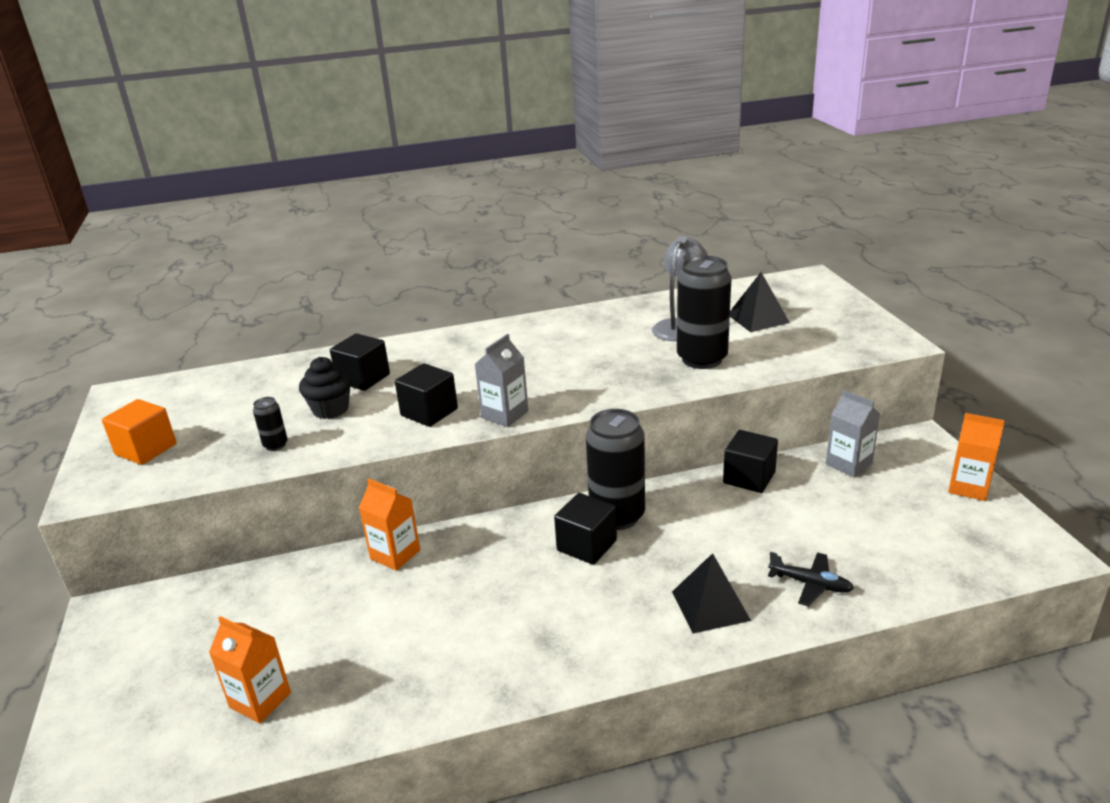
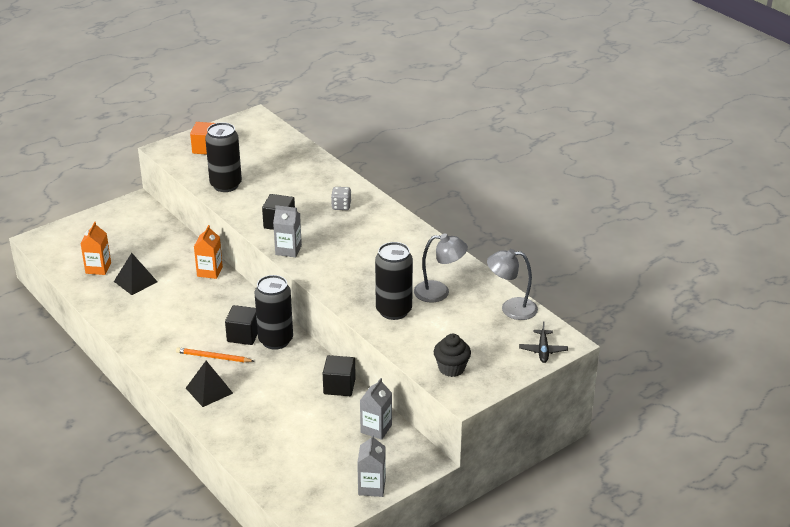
camera: 65 degrees right, 5 degrees up
(275, 445) = (226, 185): black can -> black can, size x2.25
(330, 409) = (268, 189): black cupcake -> black cupcake (451, 368)
(363, 378) = (307, 188): black cube -> none
(434, 360) = (341, 206): none -> grey dice
(625, 587) = (213, 357): none -> orange pencil
(735, 293) = (511, 308): none -> grey lamp
(758, 318) = (471, 326): black pyramid -> black pyramid (135, 281)
(810, 584) = (241, 425): black plane -> black plane (543, 350)
(969, 487) = (372, 487): orange carton -> grey carton

